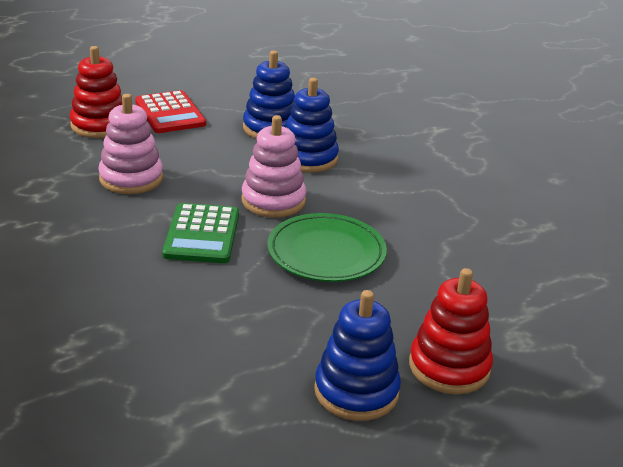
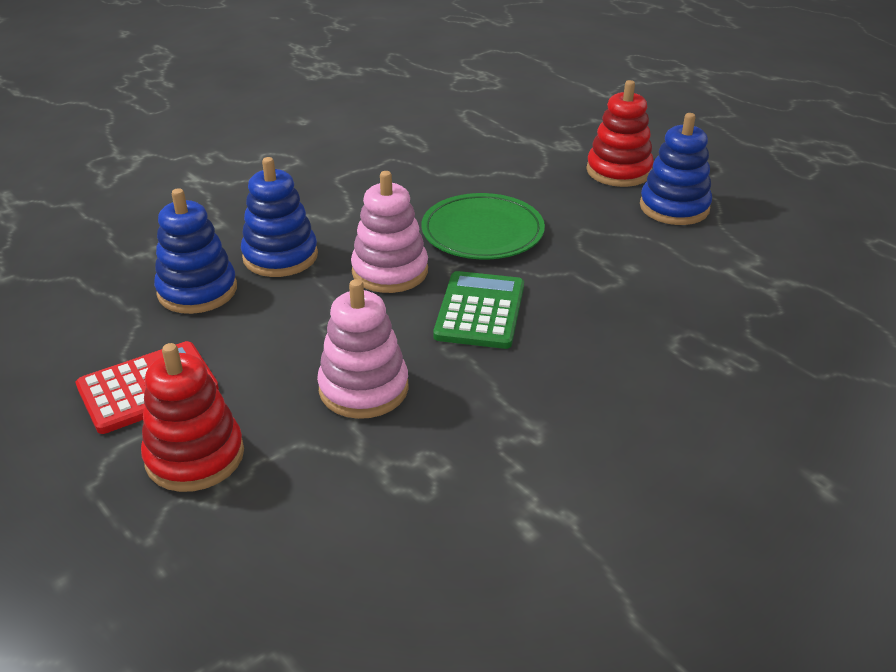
camera: 95 degrees left, 5 degrees up
(202, 234) = (480, 311): green calculator -> green calculator turned 75 degrees counterclockwise

